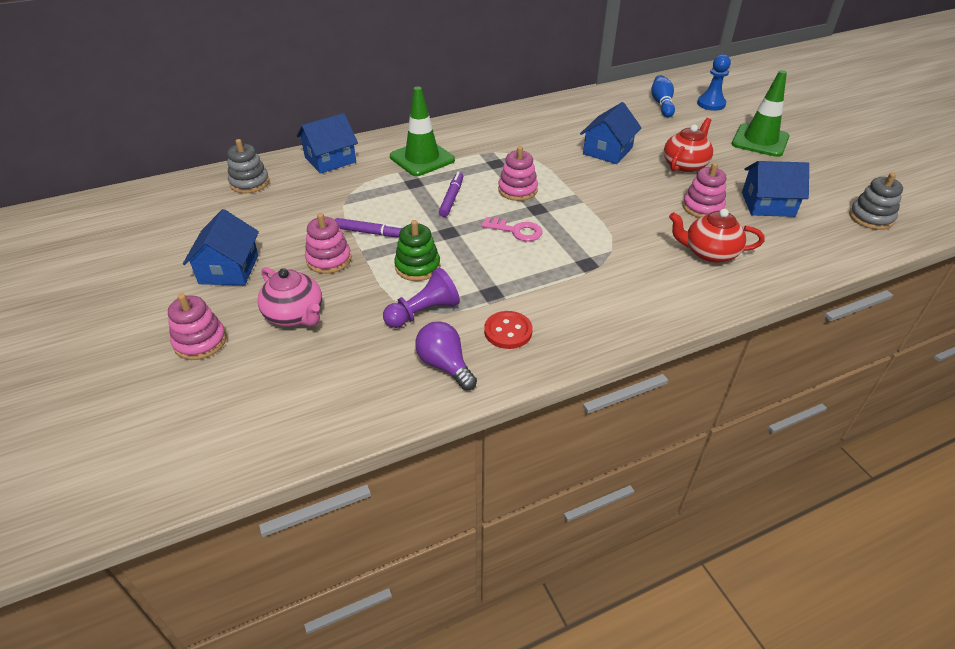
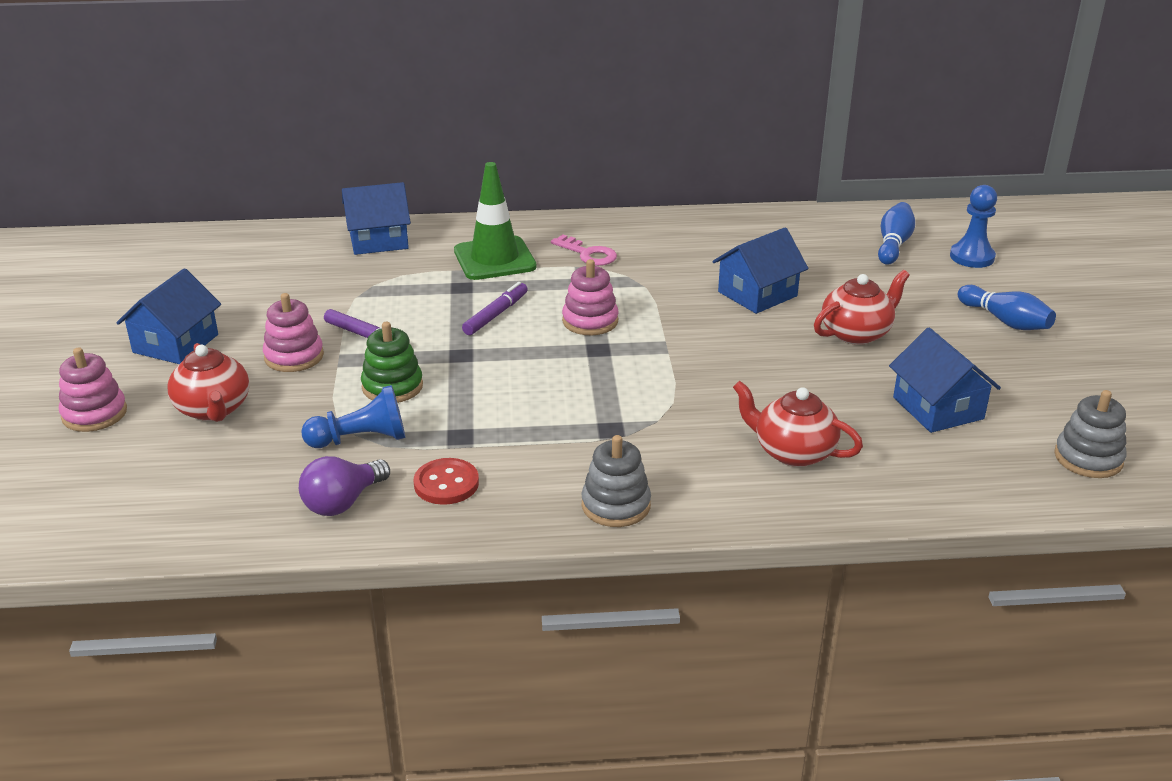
camera: 20 degrees right, 10 degrees down
(250, 183) = (264, 250): grey stacking toy -> grey stacking toy (616, 505)
(295, 315) = (213, 409): pink teapot -> red teapot
(423, 312) = (361, 439): purple pawn -> blue pawn
(445, 365) = (342, 502): purple light bulb -> purple light bulb turned 120 degrees counterclockwise
(516, 231) = (549, 370): pink key -> pink key (588, 254)
(702, 207) = (834, 393): pink stacking toy -> none
(760, 141) = (1005, 321): green traffic cone -> blue bowling pin
(767, 204) = (938, 408): blue house -> blue house turned 45 degrees clockwise

